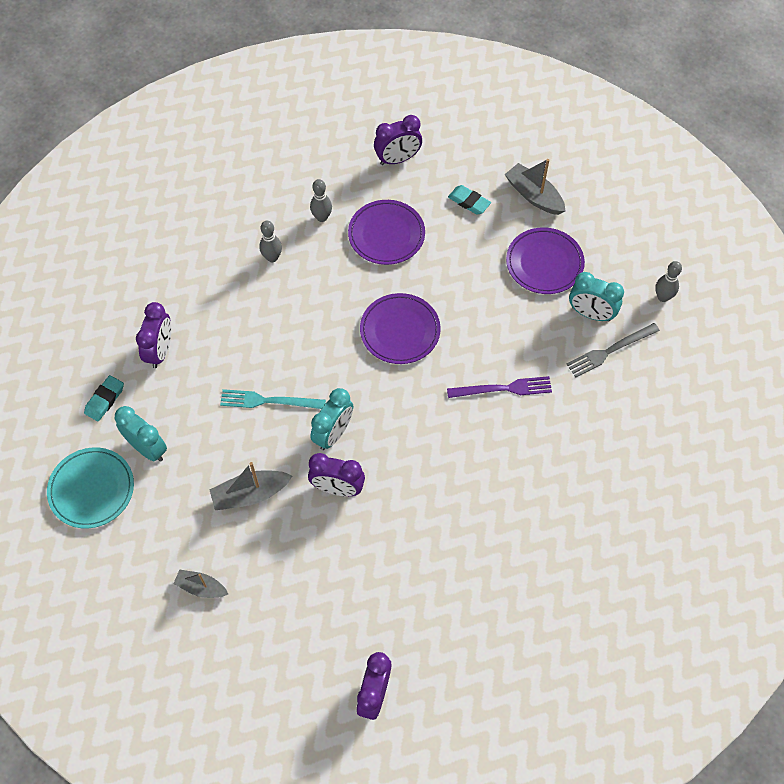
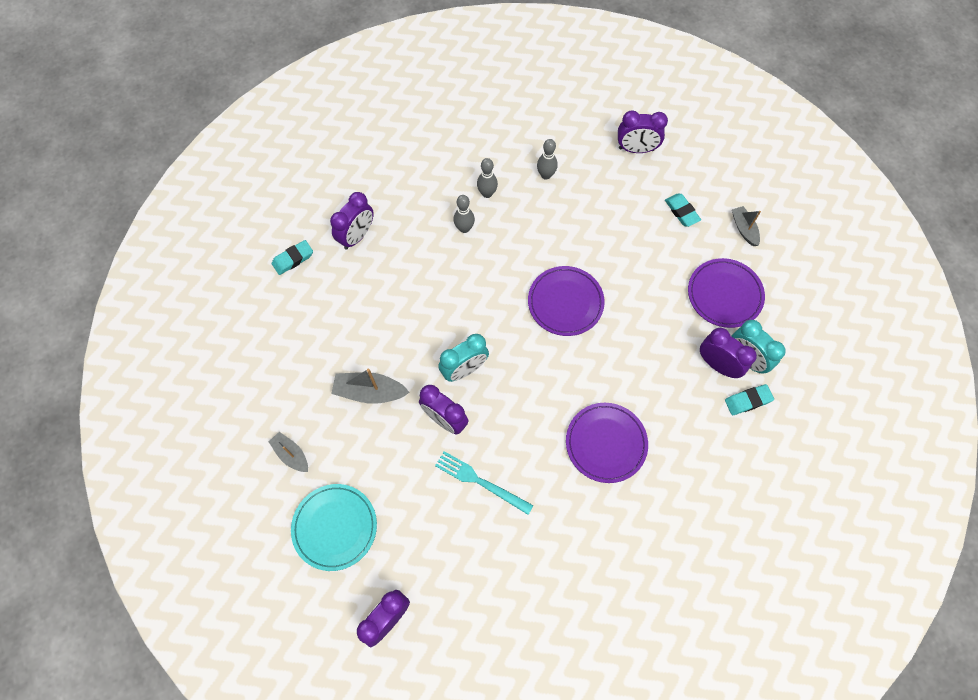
camera: 25 degrees right, 5 degrees up
(91, 489) = (246, 330): turquoise plate -> turquoise plate (335, 527)
(147, 448) = (306, 315): turquoise clock -> none
(268, 401) = (424, 317): turquoise fork -> turquoise fork (480, 482)
(386, 234) = (594, 212): purple plate -> purple plate (606, 443)
(503, 389) = (632, 394): purple fork -> none
(534, 196) = (744, 229): grey boat -> grey boat, size x0.66
(568, 330) = (717, 365): none -> purple clock
(610, 351) = (748, 401): grey fork -> turquoise eraser
(663, 297) = (822, 371): grey bowling pin -> grey bowling pin (464, 228)

